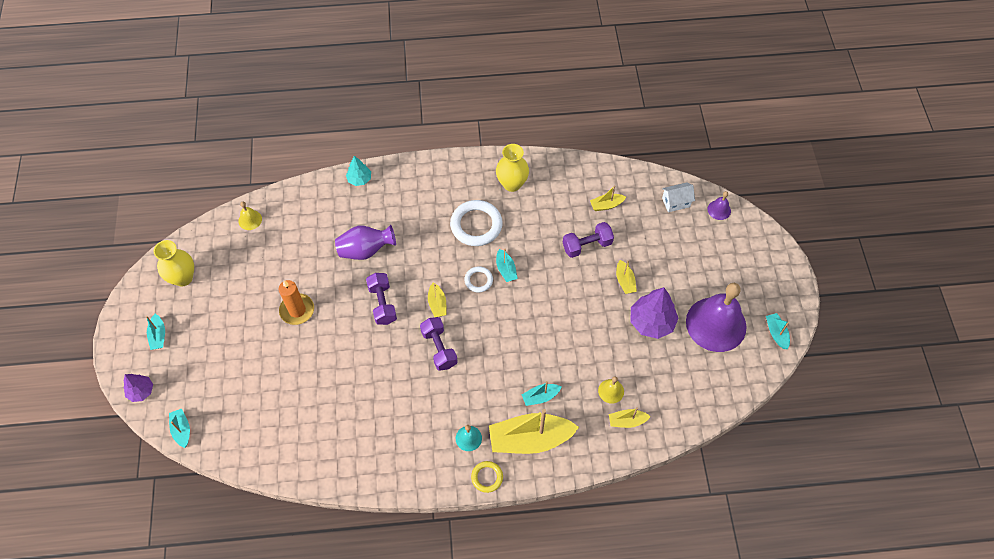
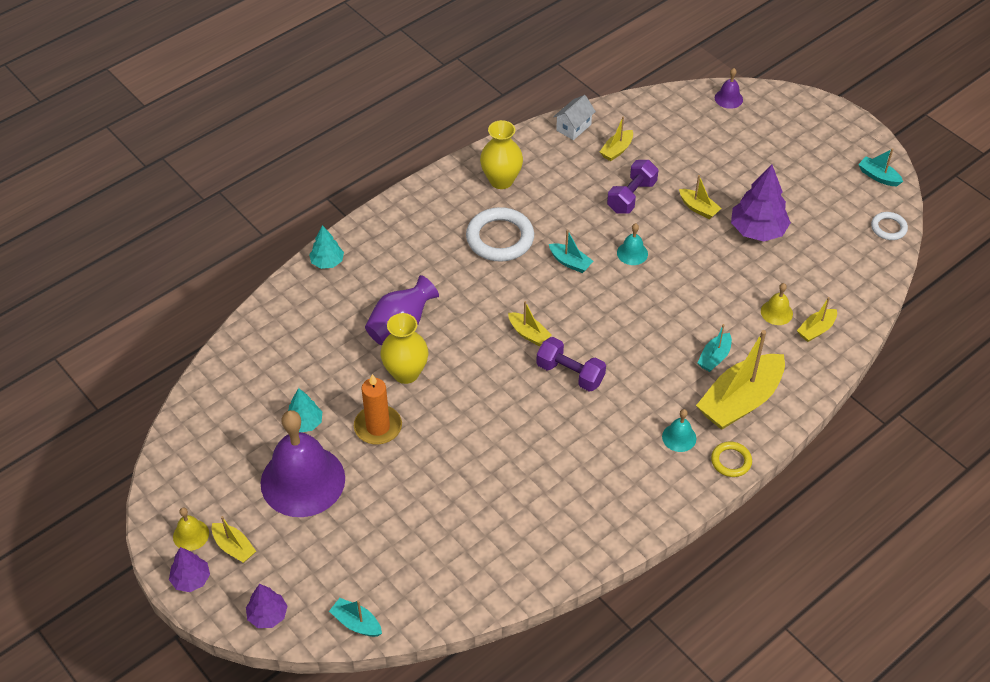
camera: 35 degrees left, 10 degrees down
(121, 340) = (191, 579): none -> purple tree
(158, 335) = (234, 547): turquoise boat -> yellow boat
(183, 278) = (207, 472): yellow vase -> yellow vase (406, 373)
(250, 220) = (234, 369): yellow bell -> yellow bell (191, 535)
(259, 280) = (305, 423): none -> turquoise tree
(382, 304) = (469, 366): purple dumbbell -> none
(478, 280) = (551, 288): white ring -> white ring (888, 228)
(551, 287) = (632, 253): none -> turquoise bell
(676, 202) = (682, 113): white house -> white house (573, 127)
(716, 324) = (818, 199): purple bell -> purple bell (302, 480)

